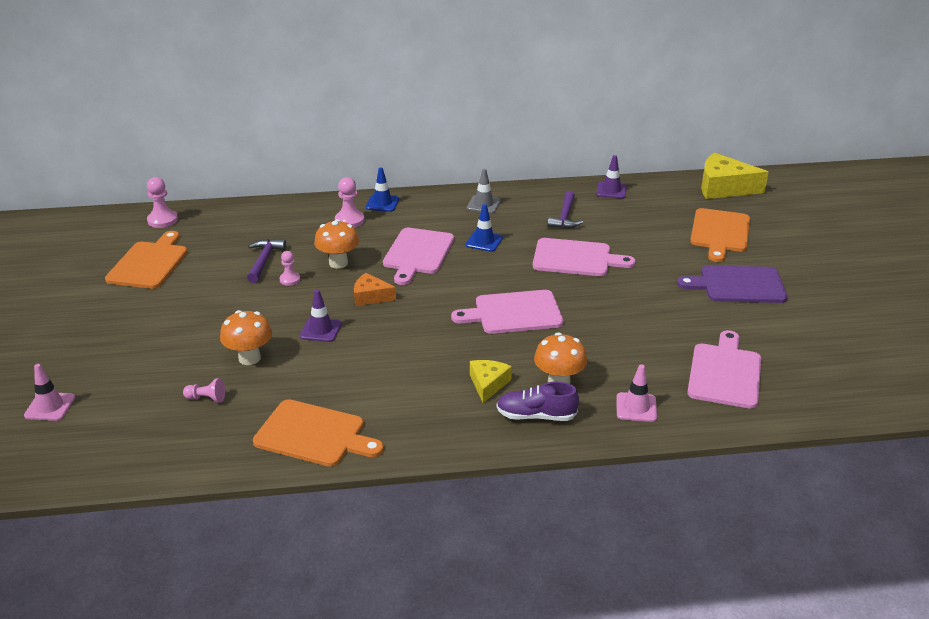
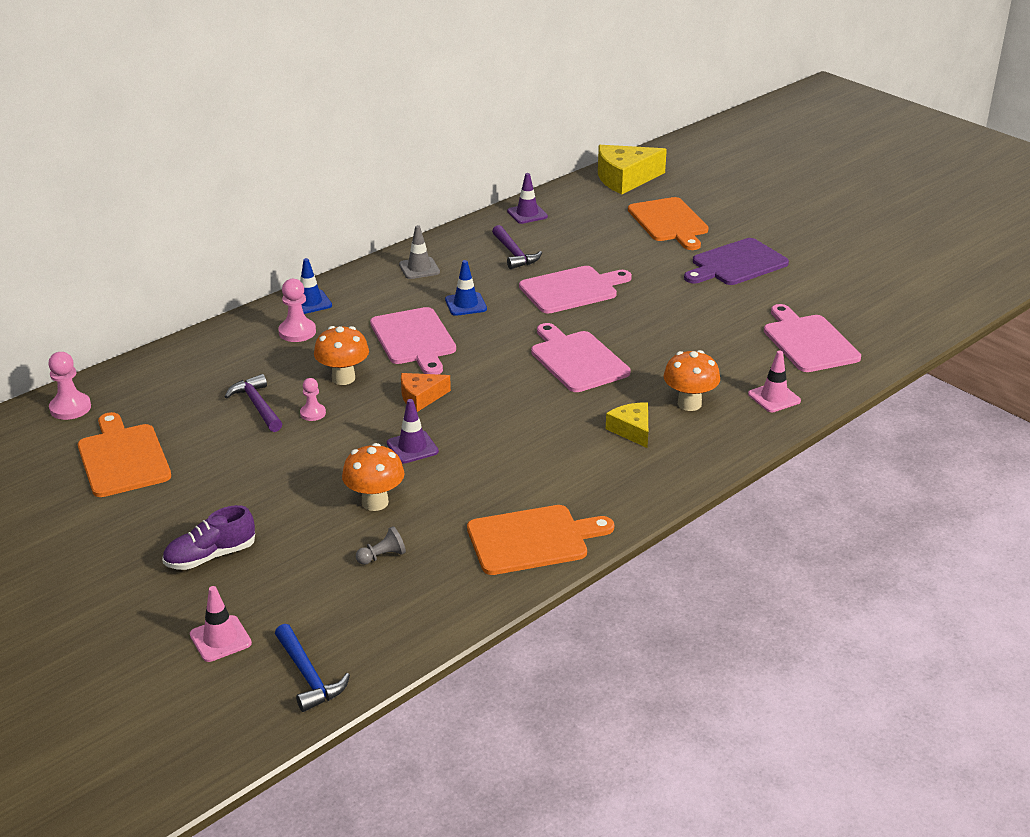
camera: 35 degrees left, 0 degrees up
(62, 459) = (308, 676): none -> blue hammer
(206, 398) = (382, 556): pink pawn -> grey pawn
(514, 313) = (577, 360): pink cutting board -> pink cutting board turned 105 degrees clockwise
(536, 416) = (704, 439): purple shoe -> purple shoe (210, 556)

